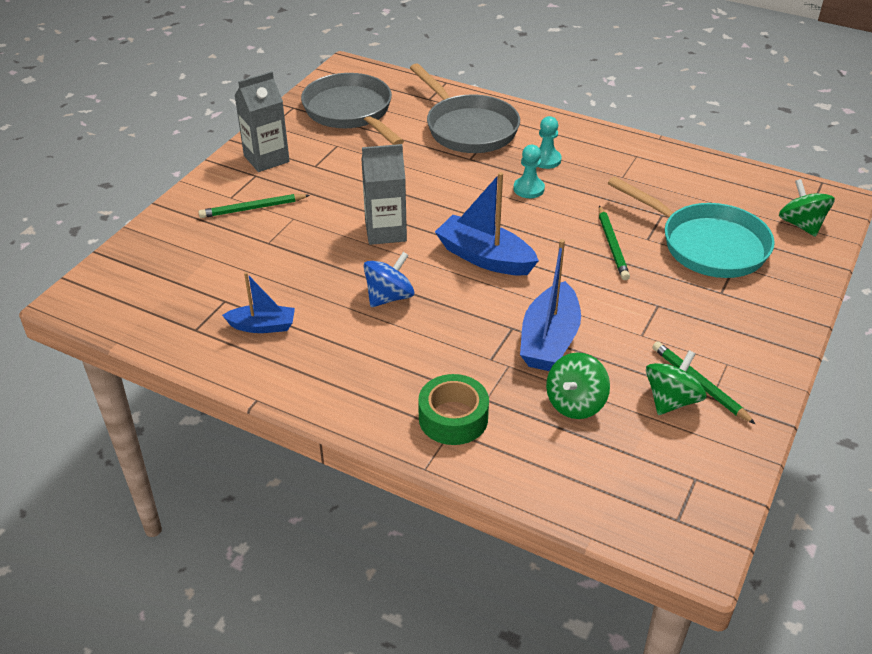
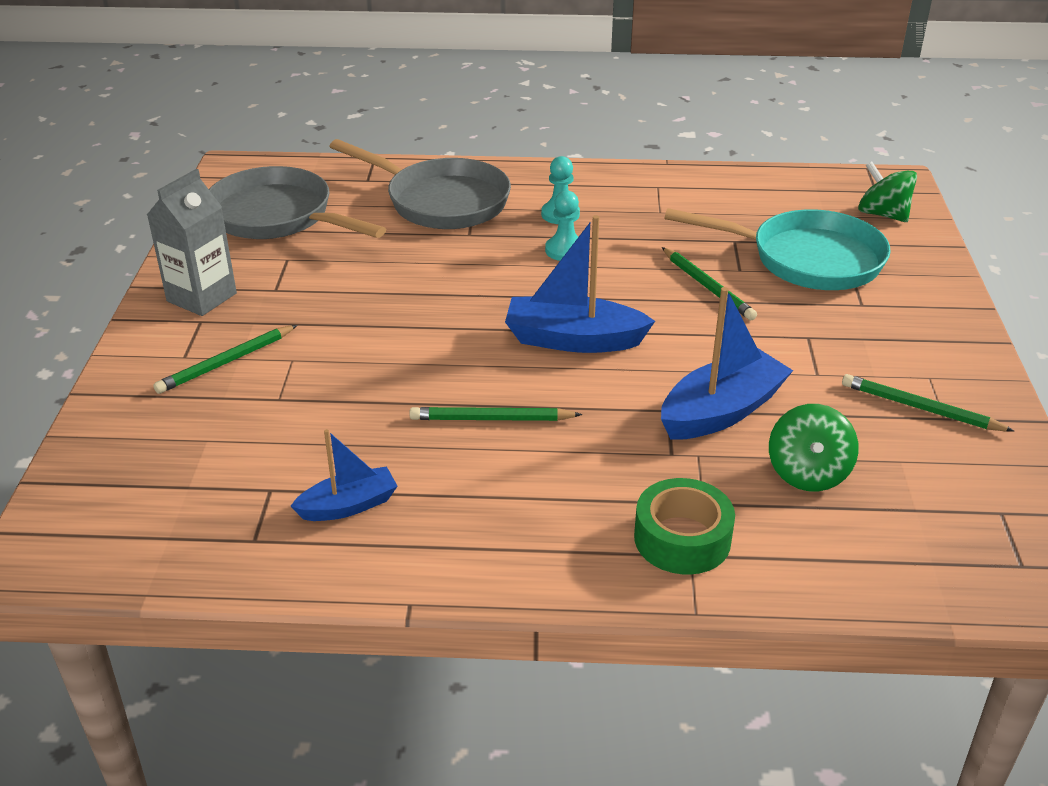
camera: 25 degrees left, 5 degrees down
(385, 231) = (427, 343): grey carton -> none
(389, 297) = (491, 419): blue spinning top -> green pencil
(549, 340) = (722, 411): blue boat -> blue boat turned 120 degrees counterclockwise
(671, 400) = (906, 435): green spinning top -> none

